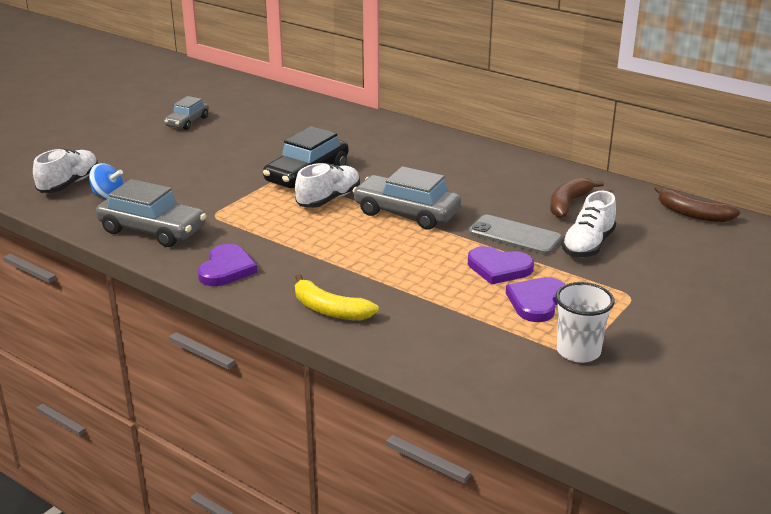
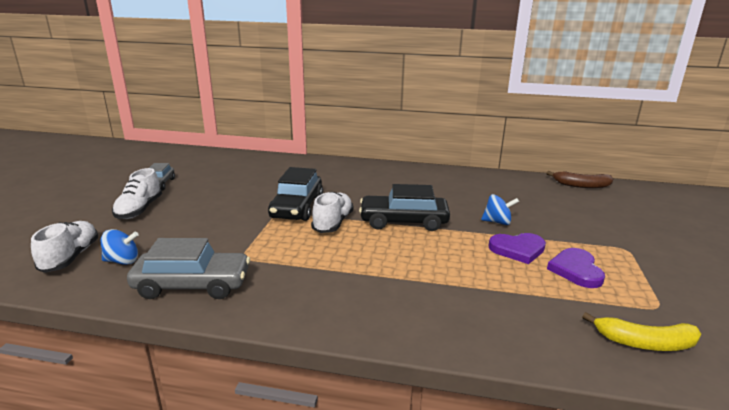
camera: 25 degrees left, 5 degrees down
(226, 269) = (298, 307): purple heart -> none
(329, 310) = (432, 323): yellow banana -> yellow banana (645, 343)
(406, 213) = (403, 221): grey car -> black car
(514, 235) = (497, 222): grey phone -> blue spinning top
(568, 204) = (503, 193): brown banana -> none
(578, 351) = (657, 305): white cup -> none
(588, 245) = (551, 219): white shoe -> white shoe (139, 210)

